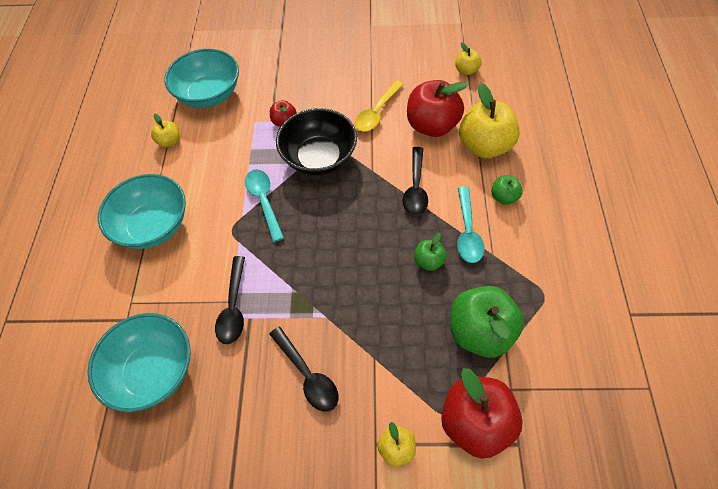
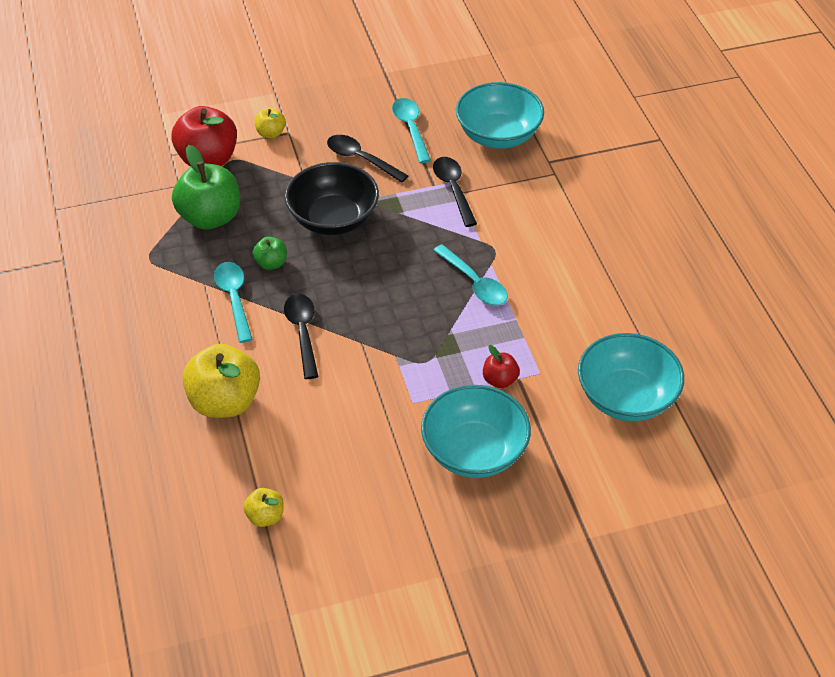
camera: 160 degrees right, 10 degrees down
(153, 226) = (582, 236): turquoise bowl -> turquoise bowl (474, 451)
(169, 141) = (632, 324): yellow apple -> none
(237, 410) = (410, 128): none -> turquoise spoon
(319, 157) = (433, 344): black bowl -> black bowl (333, 219)
(377, 112) = (380, 419): yellow spoon -> none
(432, 126) = (299, 416): red apple -> none
(504, 197) = (195, 343): green apple -> none

